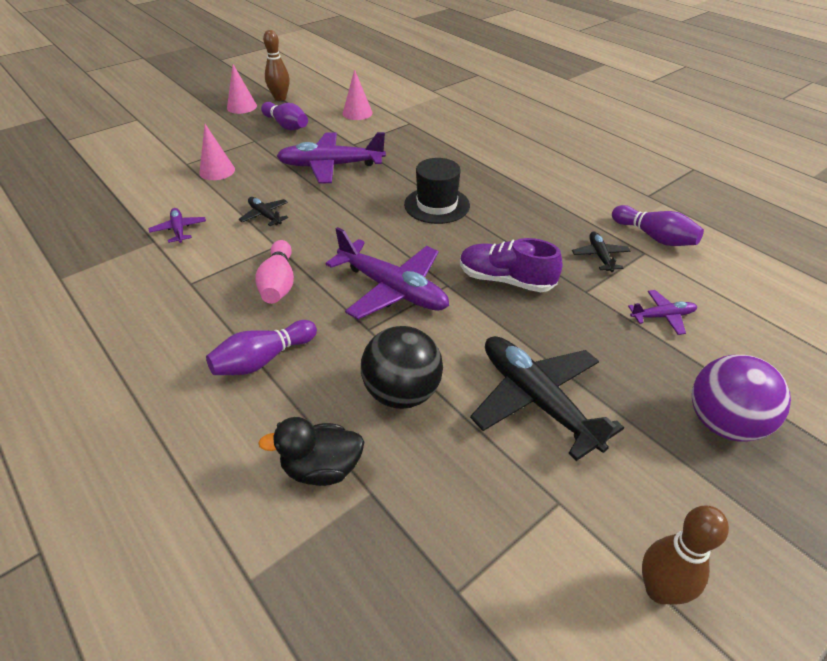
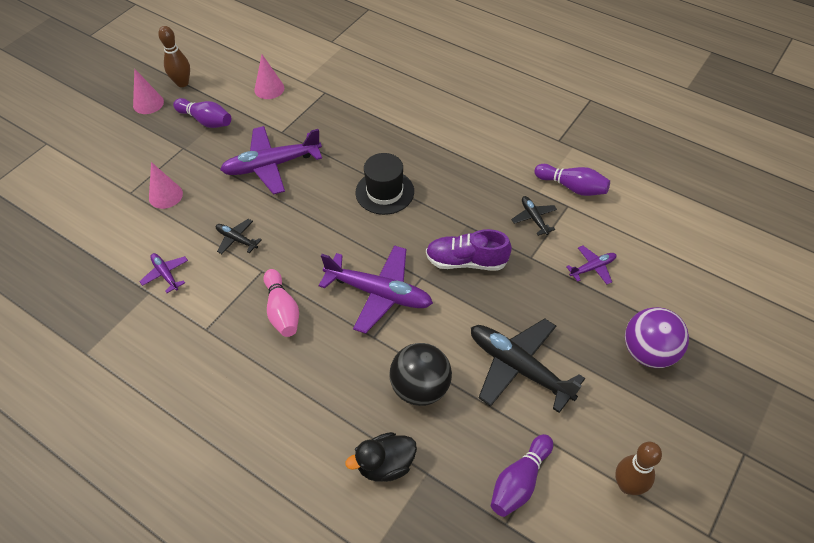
camera: 15 degrees left, 10 degrees up
(263, 360) = (302, 387): purple bowling pin -> purple bowling pin (519, 481)

